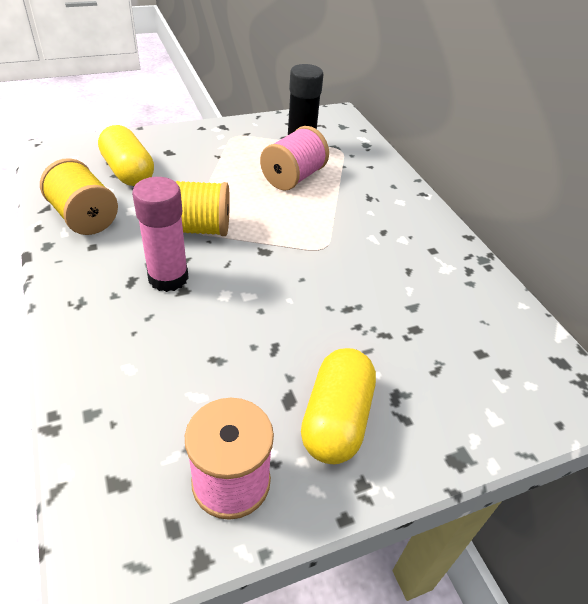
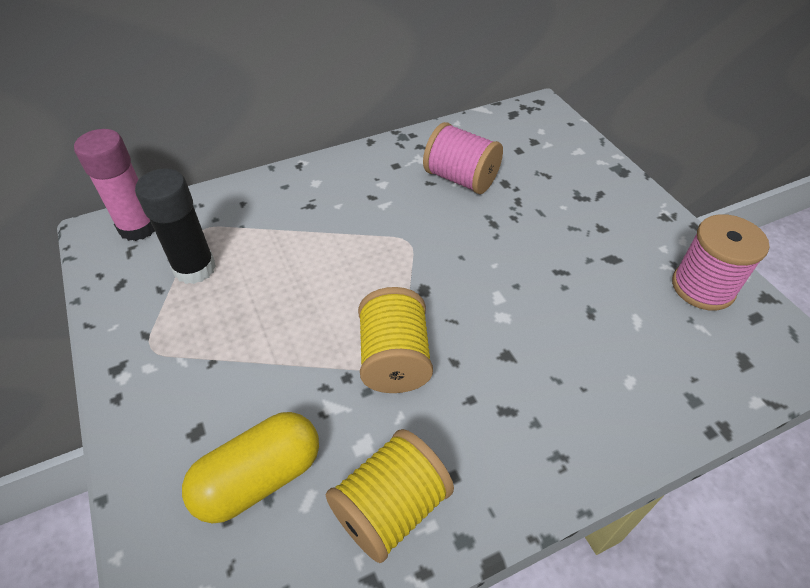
camera: 90 degrees left, 5 degrees up
(168, 278) = (492, 373): pink glue stick -> pink glue stick (138, 227)
(293, 177) = (270, 272): pink spool -> pink spool (460, 179)
(336, 419) = (619, 230): yellow capsule -> none

